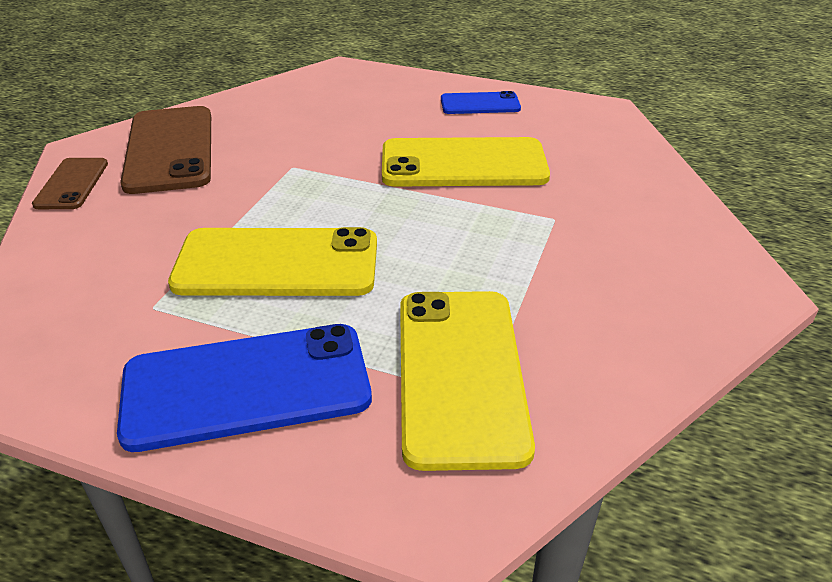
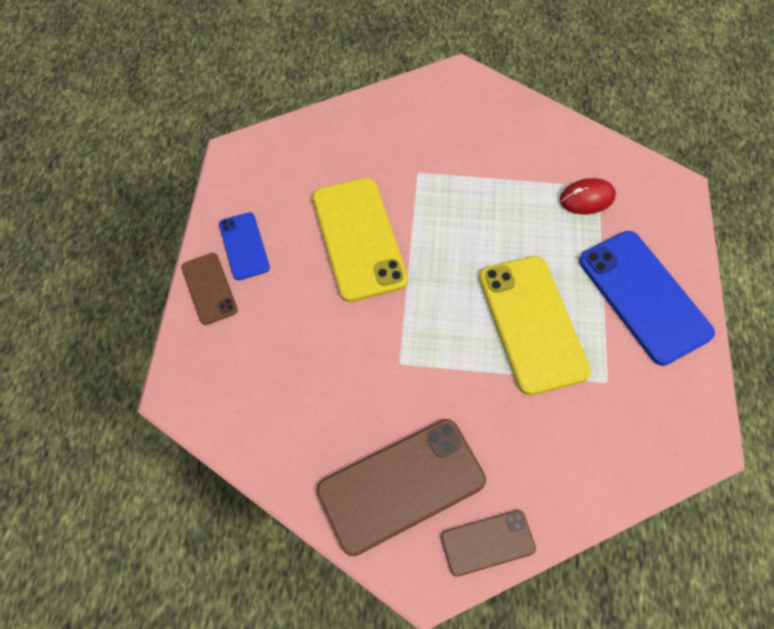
camera: 105 degrees left, 25 degrees up
(438, 86) = (209, 288): none -> brown phone
(460, 374) = (587, 198): yellow phone -> red mouse

